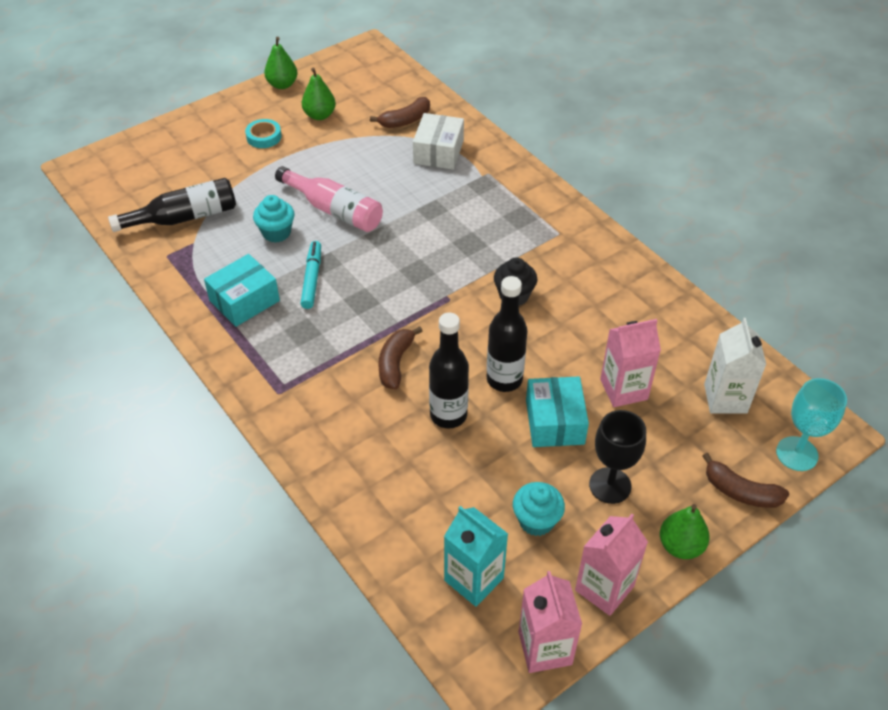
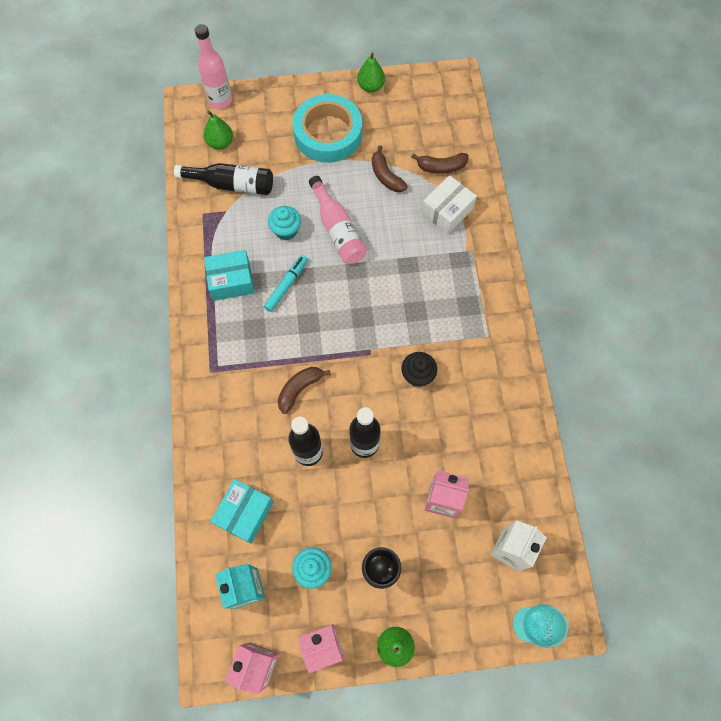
camera: 30 degrees right, 20 degrees up
(118, 152) = (220, 100): none -> pink bottle
(264, 137) = (328, 134): turquoise tape -> turquoise tape, size x2.37
(319, 115) = (380, 131): green pear -> green pear (220, 143)
(554, 422) = (376, 499): turquoise box -> turquoise box (245, 513)
(740, 491) = (466, 630): brown banana -> brown banana (386, 176)

